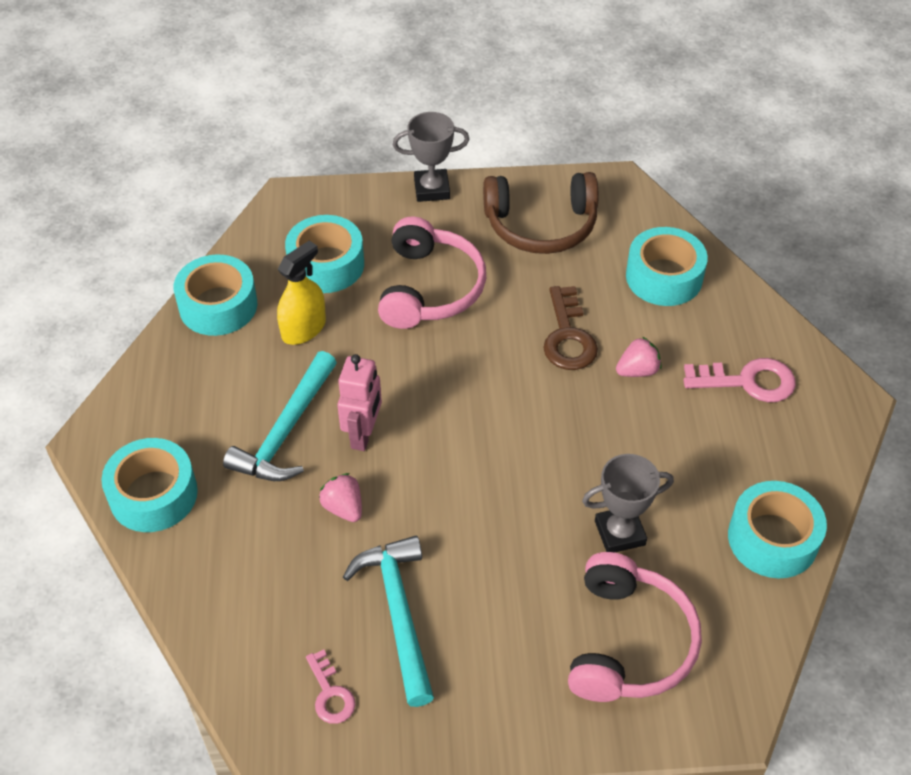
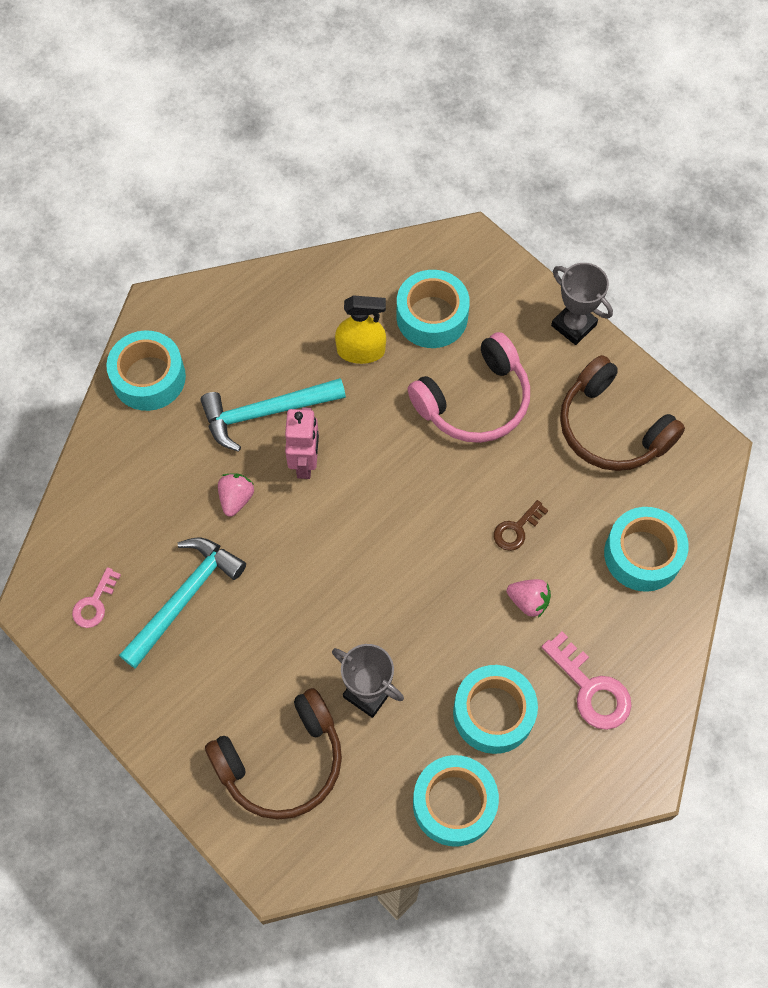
camera: 50 degrees right, 15 degrees up
(218, 305) = (331, 281): turquoise tape -> turquoise tape (493, 713)
(363, 434) = (305, 463): pink robot -> pink robot turned 60 degrees counterclockwise
(568, 336) = (516, 529): brown key -> brown key, size x0.61
(628, 642) = (282, 762): pink headphones -> brown headphones

